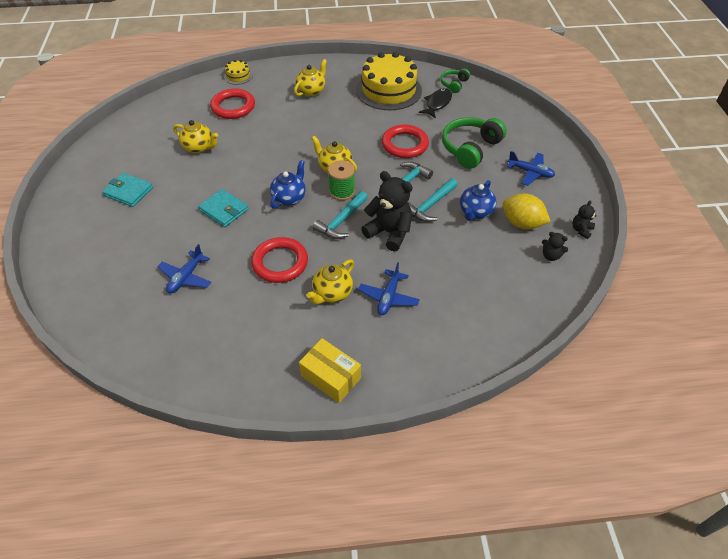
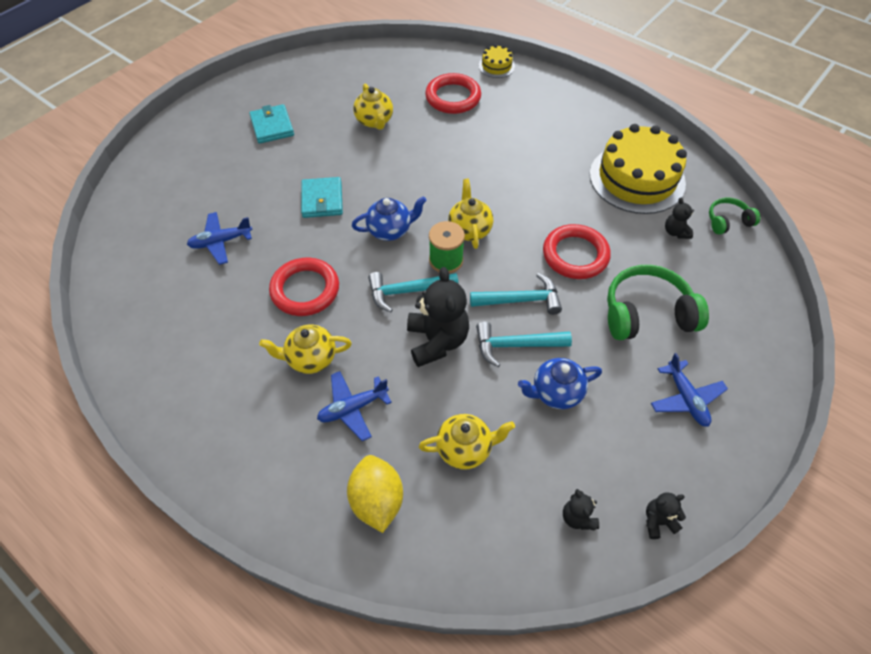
camera: 45 degrees right, 5 degrees up
(311, 91) = (549, 127): yellow teapot -> yellow teapot (465, 449)
(331, 377) = (212, 438): yellow box -> none
(437, 104) = (675, 232): black fish -> black teddy bear
(522, 223) = (593, 450): yellow lemon -> yellow lemon (377, 501)

